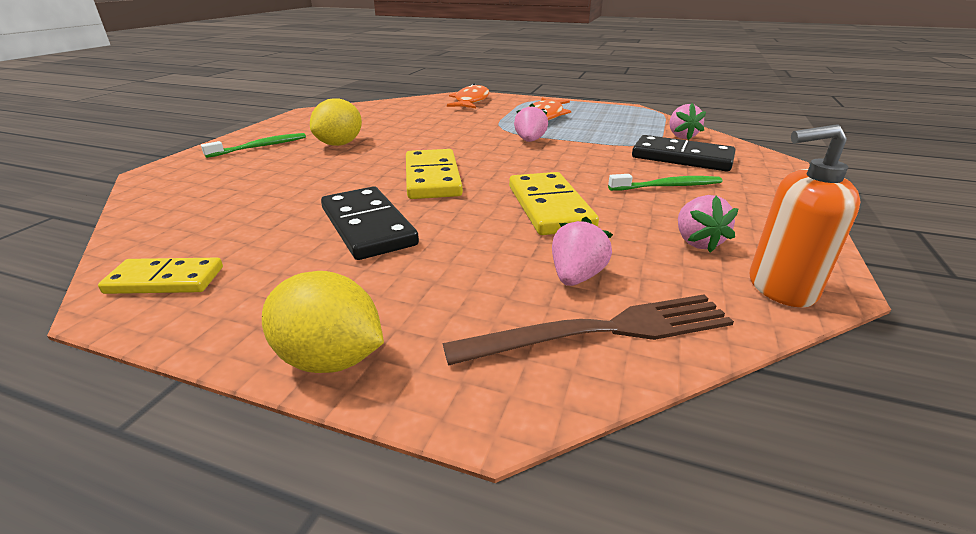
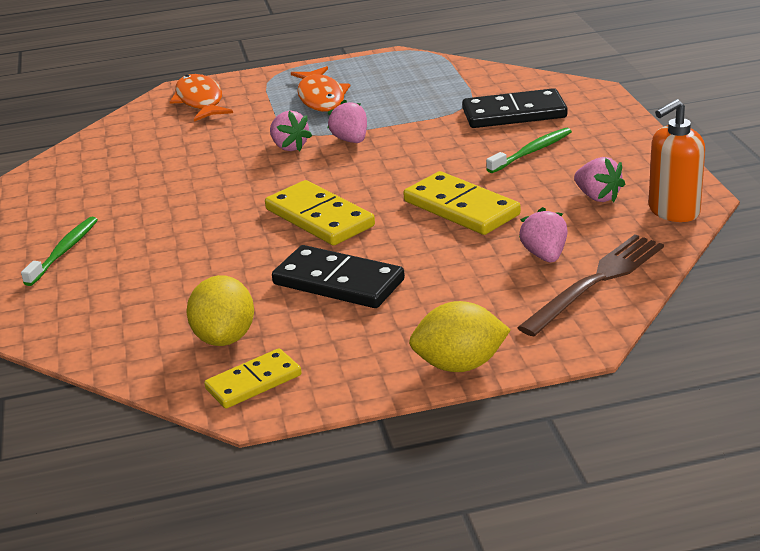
camera: 30 degrees left, 0 degrees up
(340, 144) = (152, 215): yellow lemon -> yellow lemon (225, 337)
(681, 136) = (489, 84): pink strawberry -> pink strawberry (289, 147)

